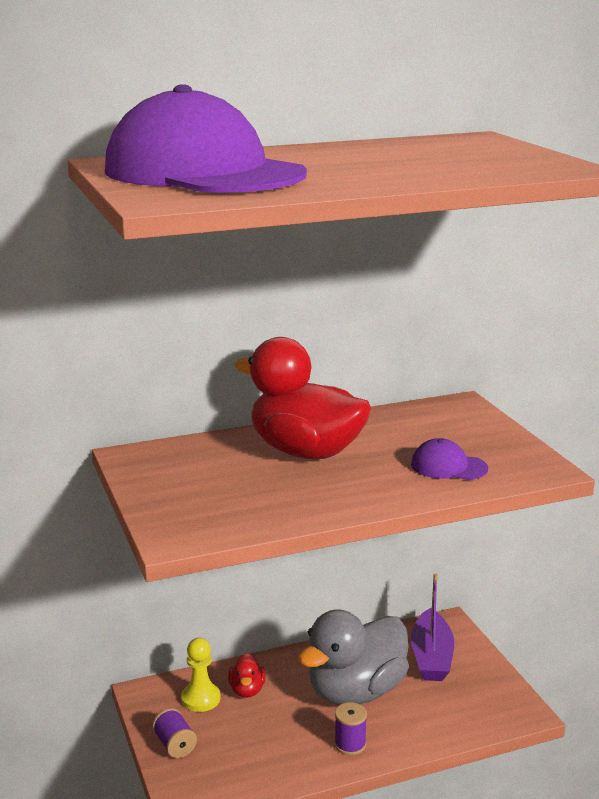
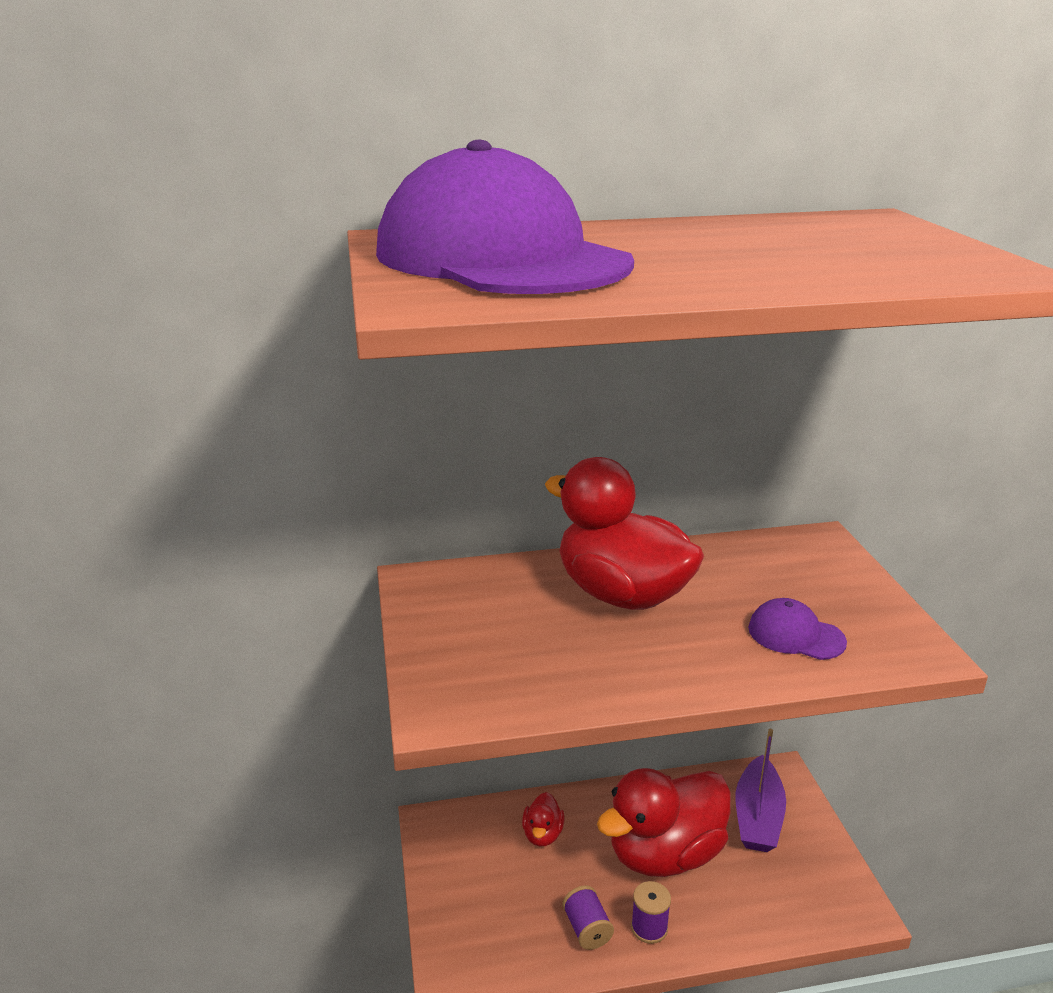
camera: 10 degrees right, 5 degrees up
(175, 745) = (452, 898): purple spool -> purple spool (587, 929)
(200, 699) = (490, 839): yellow pawn -> none
(356, 692) = (665, 854): grey duck -> red duck

